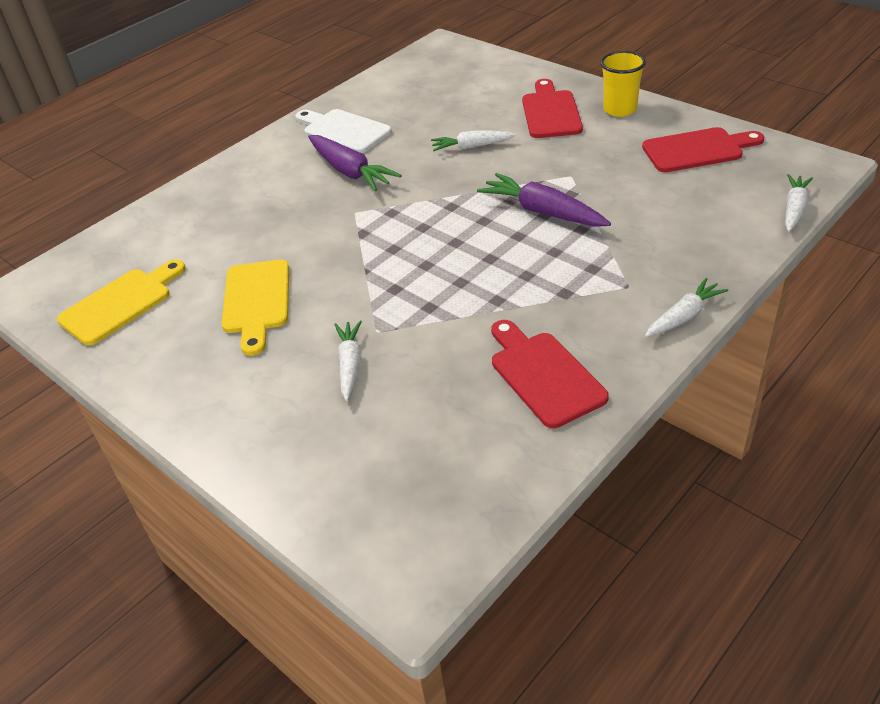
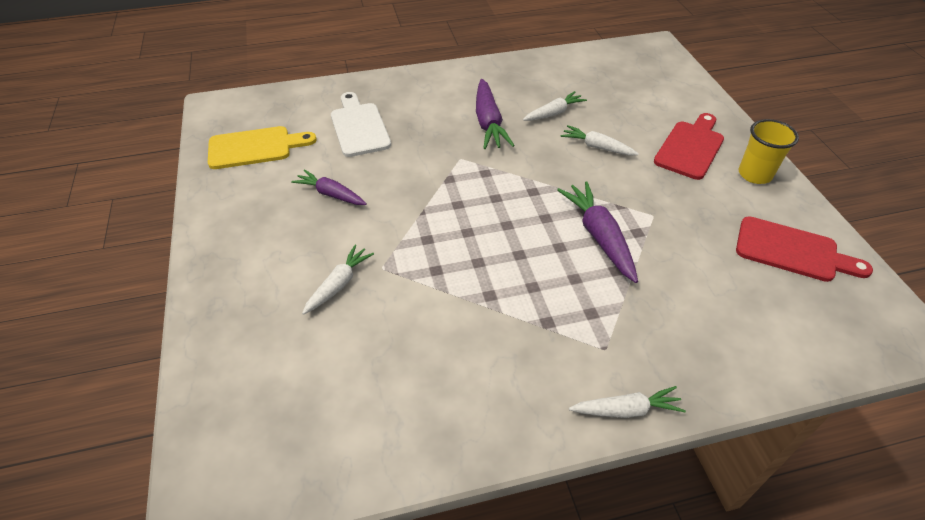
camera: 30 degrees right, 5 degrees up
(257, 301) = (331, 194): yellow cutting board -> purple carrot
(343, 131) = (515, 86): white cutting board -> white cutting board (359, 127)
(543, 375) = (460, 387): red cutting board -> none
(794, 209) = (835, 365): white carrot -> white carrot (553, 113)

